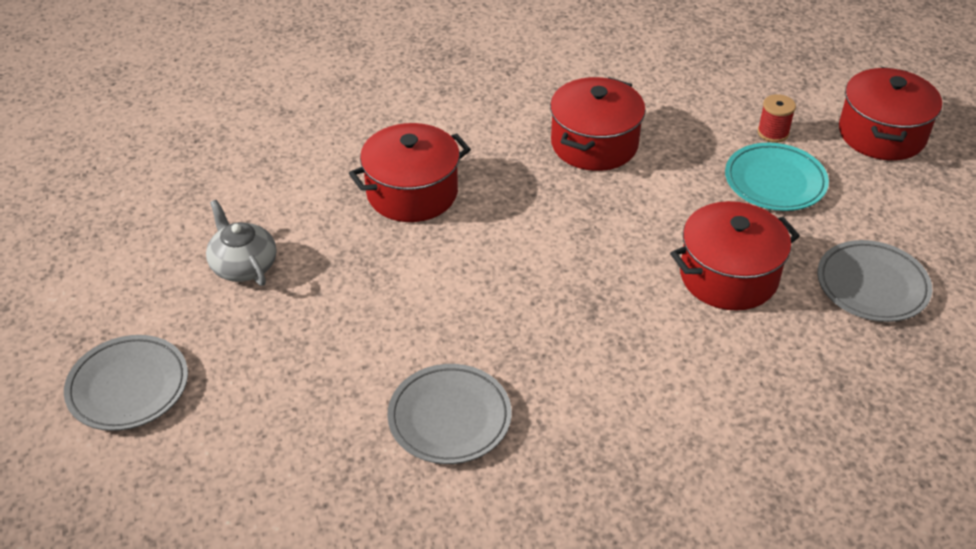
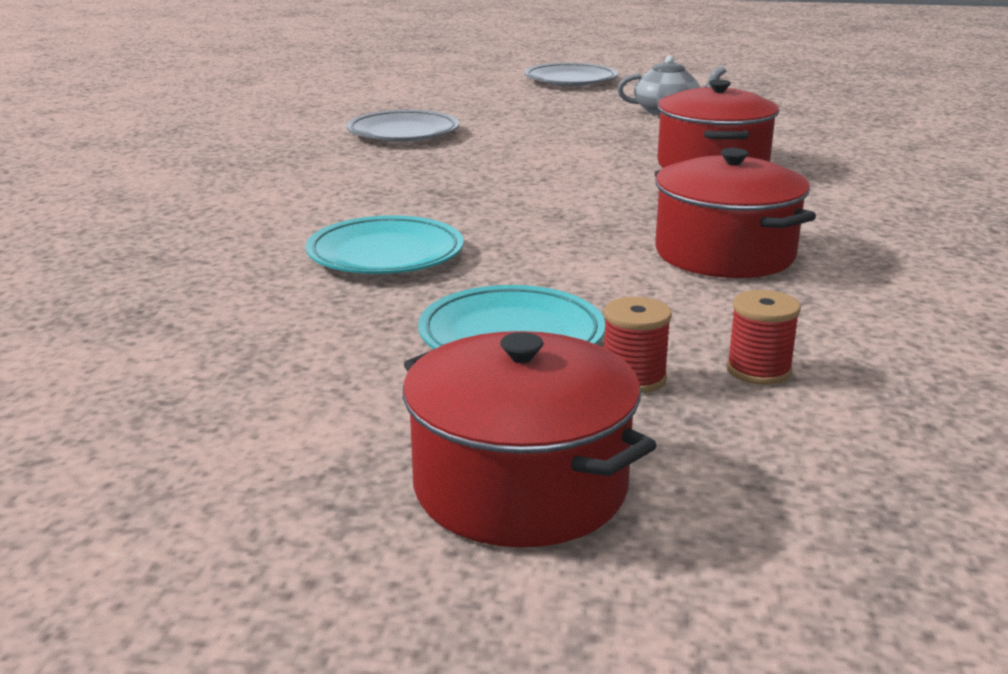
camera: 120 degrees right, 20 degrees down
(727, 102) = (758, 370): none -> red spool
(728, 276) = (385, 255): red pot -> turquoise plate
(872, 286) = (232, 324): grey plate -> none

